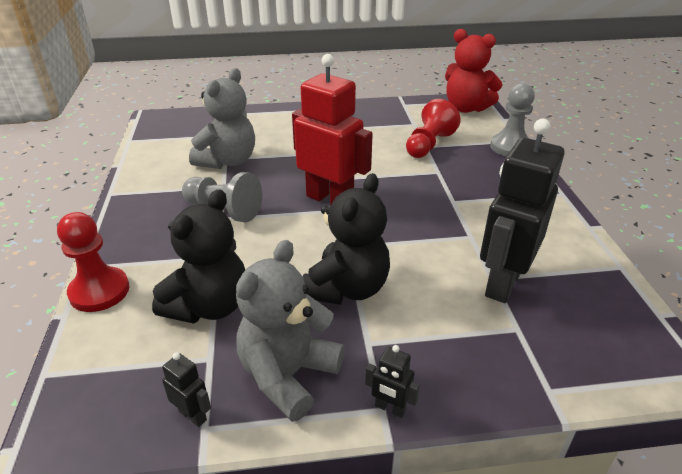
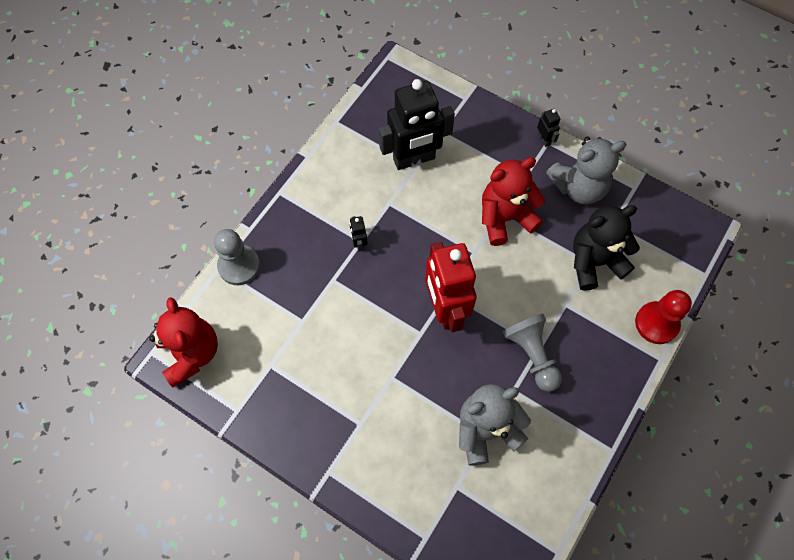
camera: 140 degrees left, 30 degrees up
(193, 415) = (637, 197): black robot -> black robot (359, 243)
(347, 288) = (505, 218): black teddy bear -> red teddy bear
(429, 145) = (297, 321): red pawn -> none

